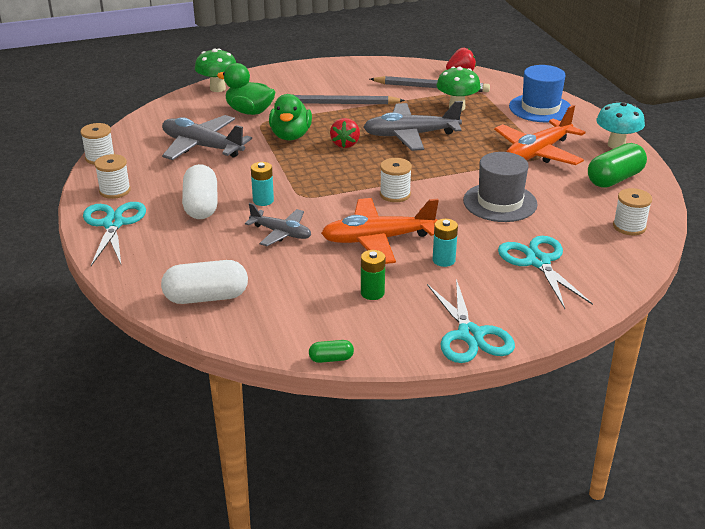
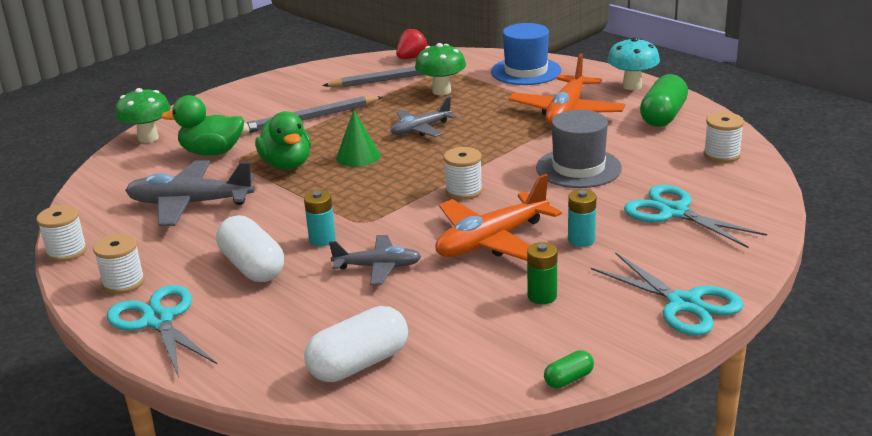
camera: 25 degrees left, 5 degrees down
(345, 144) = (358, 156): red strawberry -> green cone
(410, 135) = (420, 129): grey plane -> grey plane, size x0.61

